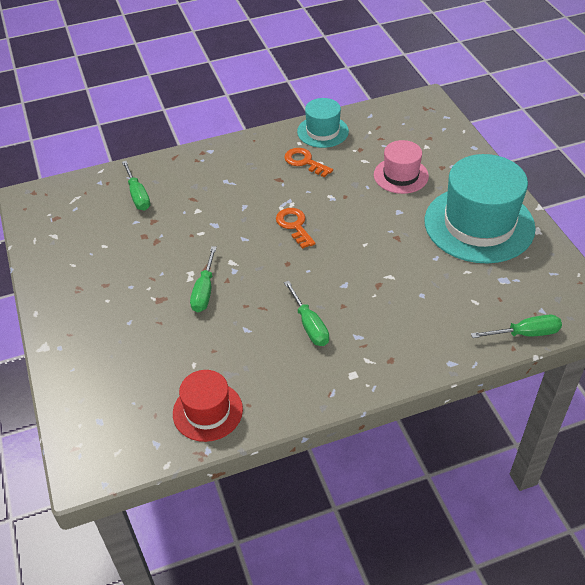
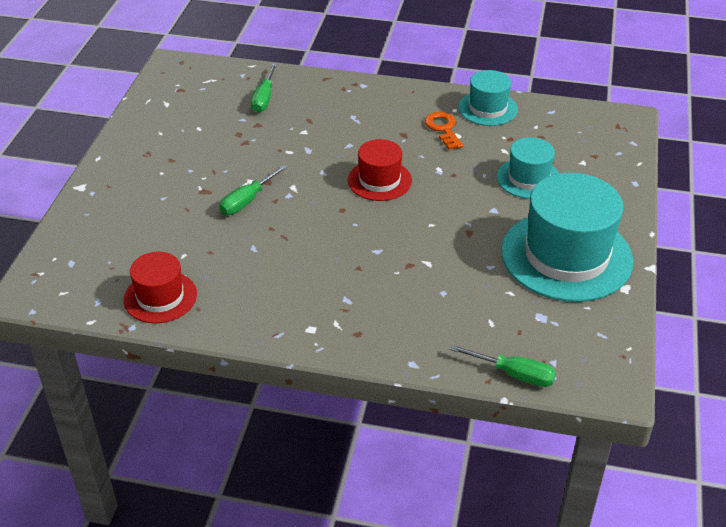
camera: 30 degrees right, 5 degrees down
(294, 225) = (379, 180): orange key -> red hat
(310, 325) = (312, 270): green screwdriver -> none
(401, 175) = (528, 178): pink hat -> turquoise hat

